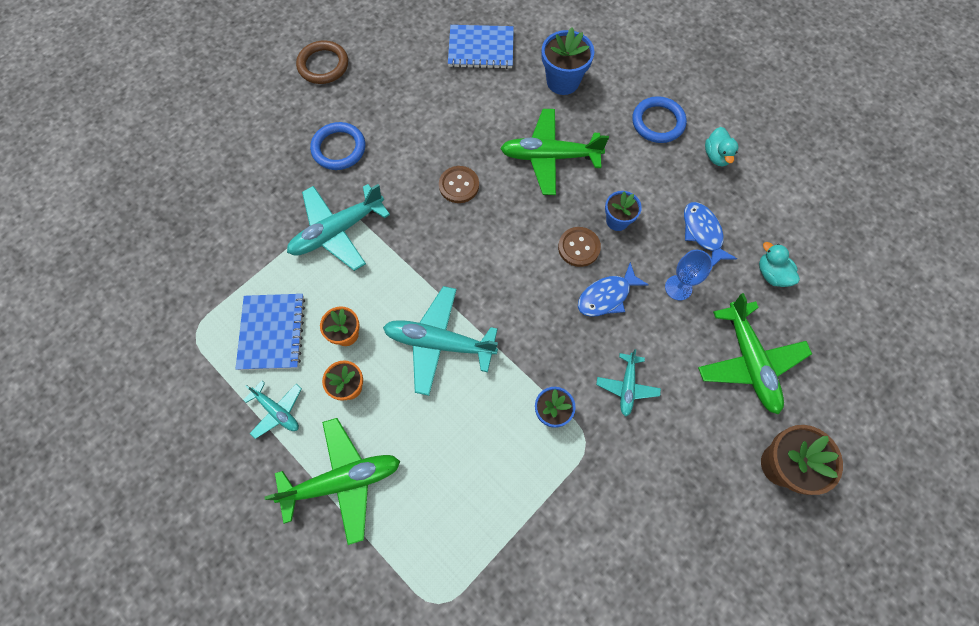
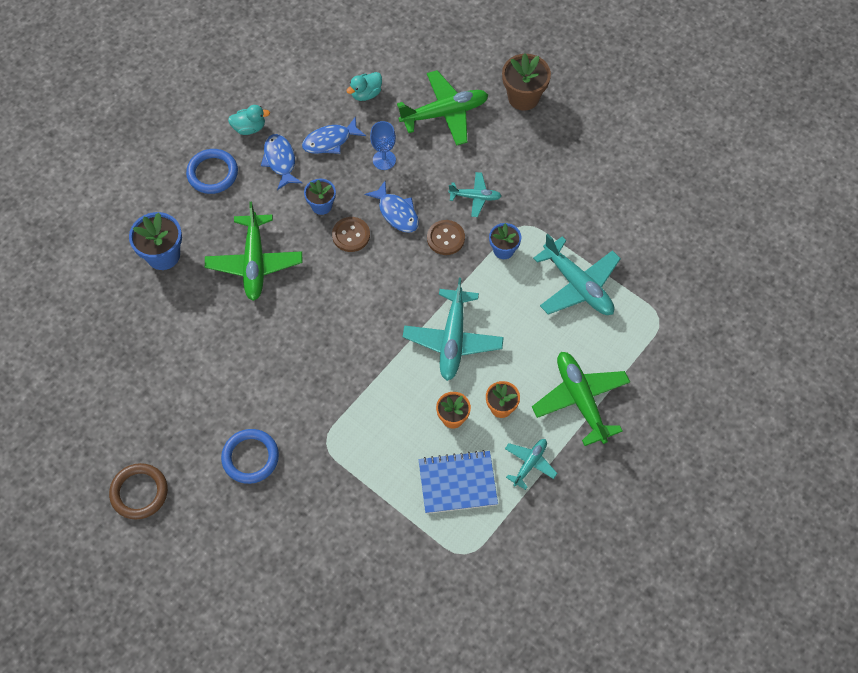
camera: 95 degrees left, 5 degrees down
(337, 231) = (348, 443): turquoise plane -> turquoise plane (578, 286)
(459, 185) = (290, 339): brown button -> brown button (445, 238)
(481, 49) = (119, 334): blue notebook -> none
(675, 183) = (280, 161): none -> blue fish

